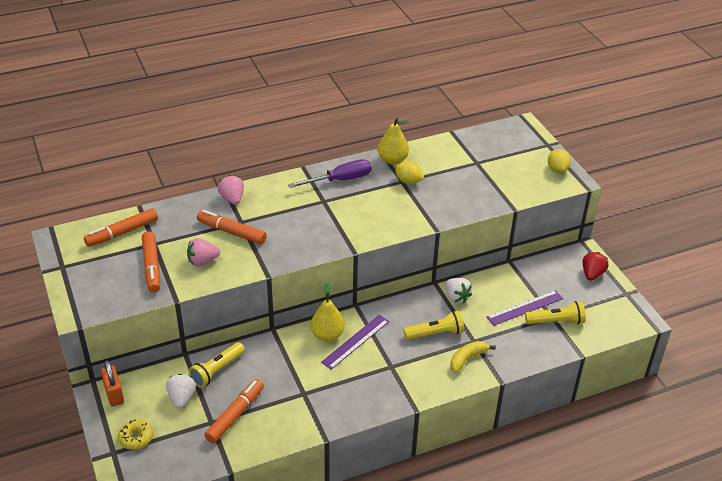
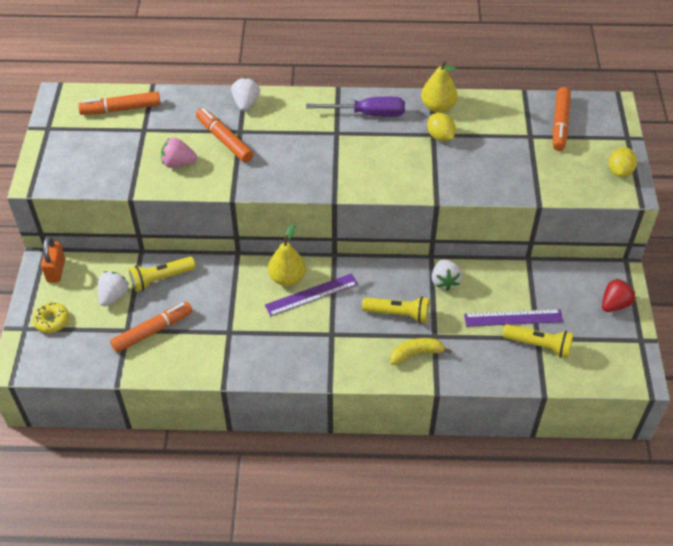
camera: 25 degrees right, 10 degrees up
(151, 266) = (128, 153): orange marker -> orange marker (560, 124)
(232, 199) = (246, 103): pink strawberry -> white strawberry

